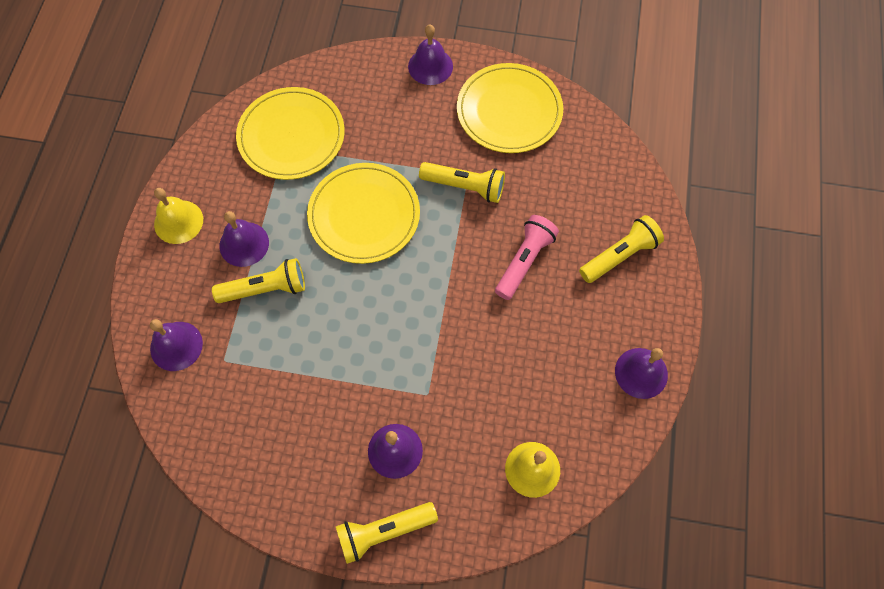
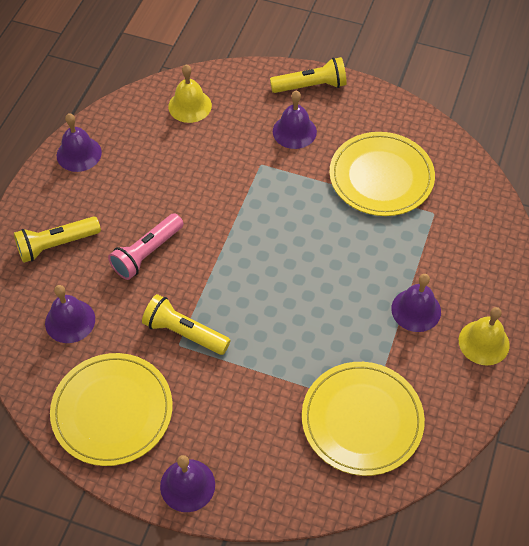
camera: 170 degrees left, 10 degrees down
(176, 346) = (477, 230): purple bell -> purple bell (70, 321)
(265, 289) = (395, 265): yellow flashlight -> none
(364, 215) = (293, 320): yellow plate -> yellow plate (381, 177)

